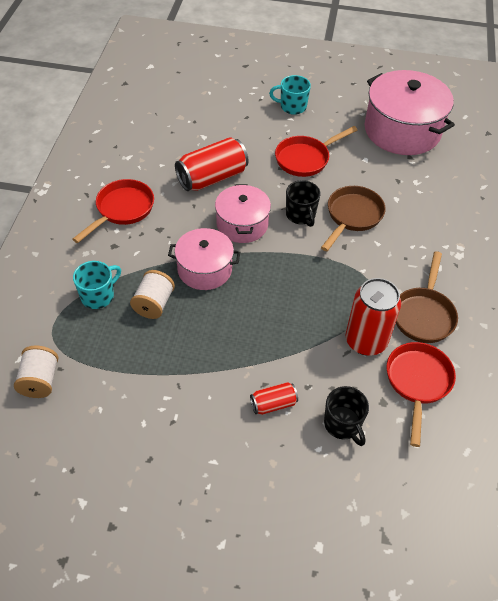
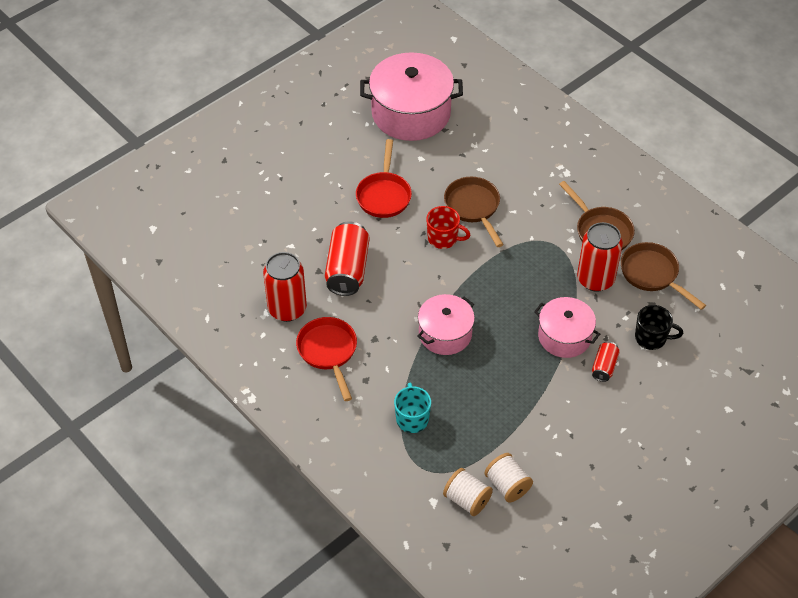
camera: 50 degrees left, 0 degrees up
(142, 166) = (287, 309): none -> red can
(154, 304) = (452, 386): white spool -> white spool (507, 485)
(242, 224) = (419, 281): pink pot -> pink pot (564, 336)
(292, 107) = (312, 163): turquoise mug -> none
(301, 215) = (443, 238): black mug -> red mug
(417, 382) = (652, 274): red pan -> brown pan

